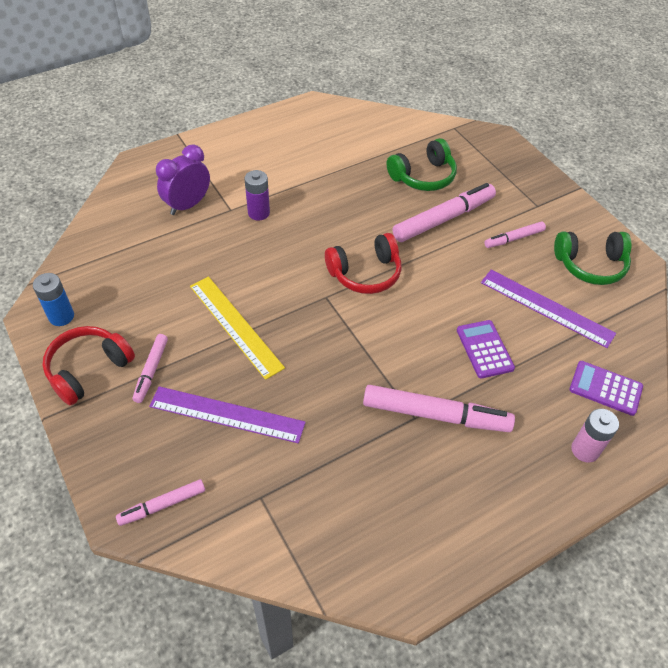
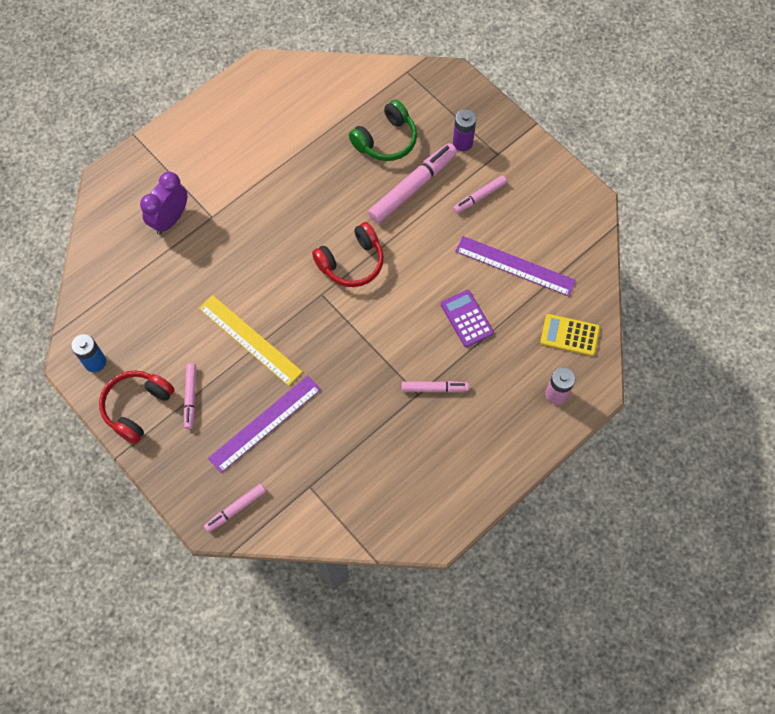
camera: 10 degrees left, 15 degrees up
(227, 414) = (265, 423): purple ruler -> purple ruler turned 45 degrees counterclockwise
(258, 213) = (239, 215): purple battery -> purple battery (462, 143)
(435, 415) = (434, 388): pink marker -> pink marker, size x0.55
(590, 265) = (550, 213): green headphones -> none
(605, 388) = (569, 335): purple calculator -> yellow calculator

